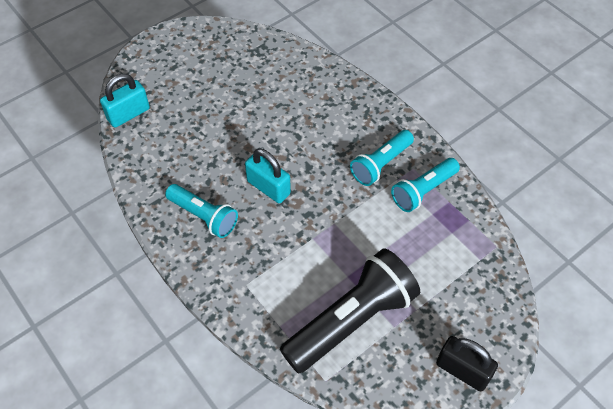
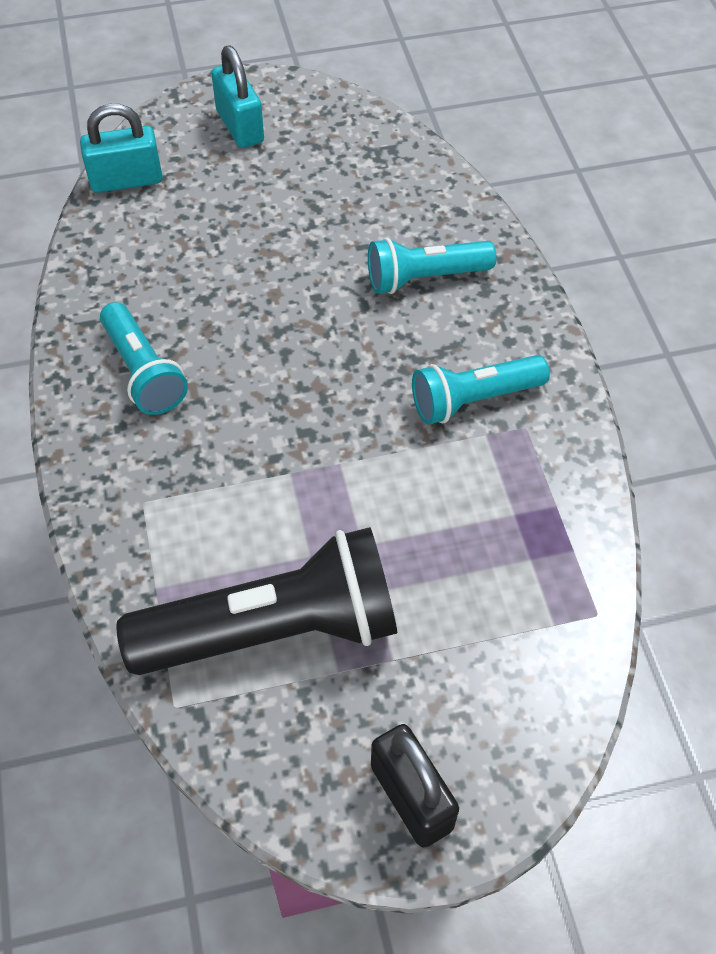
camera: 25 degrees right, 0 degrees up
(268, 187) = (269, 367): turquoise padlock -> turquoise padlock (240, 126)
(423, 191) = (521, 470): turquoise flashlight -> turquoise flashlight (425, 278)

